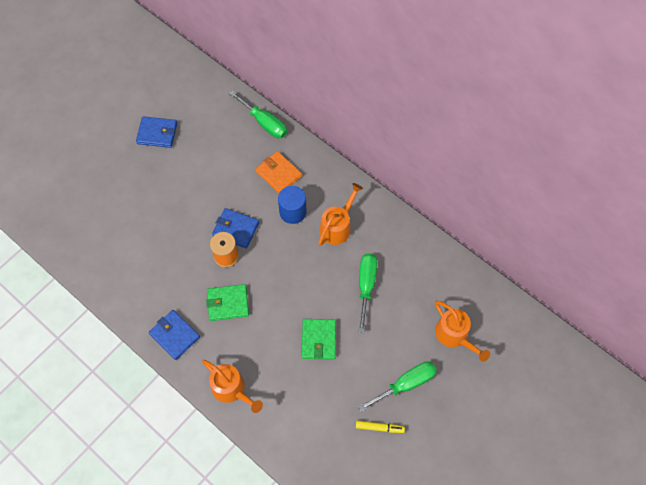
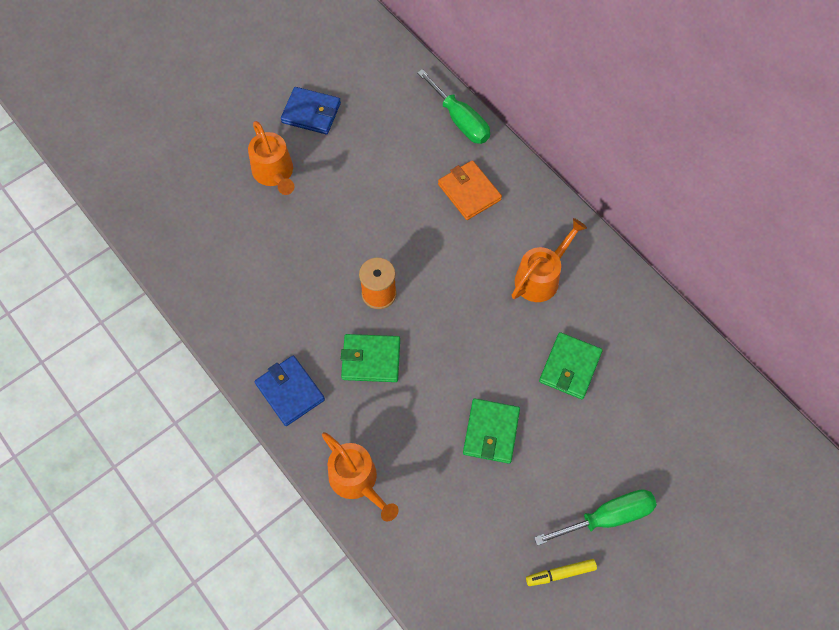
camera: 10 degrees right, 0 degrees up
(236, 229) = (398, 259): blue wallet -> none
(293, 212) = (481, 247): blue cylinder -> none
(366, 286) = (570, 367): green screwdriver -> green wallet
(379, 427) = (560, 573): yellow marker -> yellow marker turned 150 degrees clockwise
(454, 335) = (688, 459): orange watering can -> orange watering can (274, 173)

